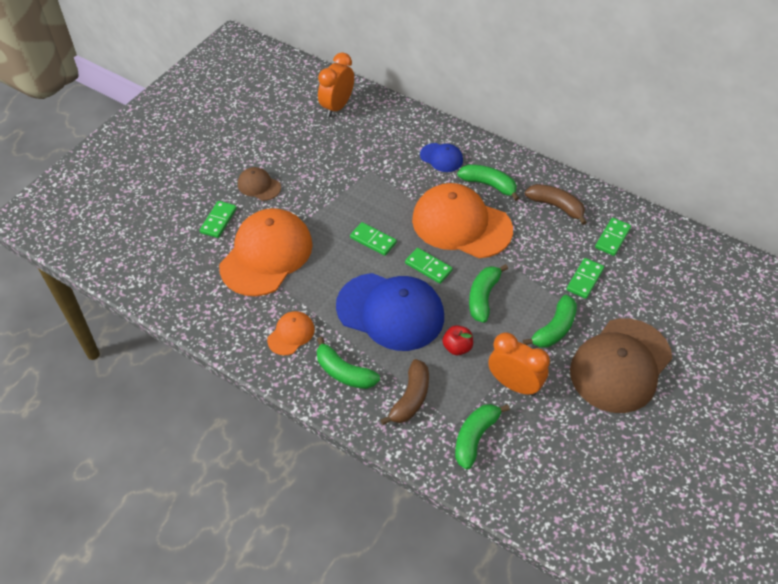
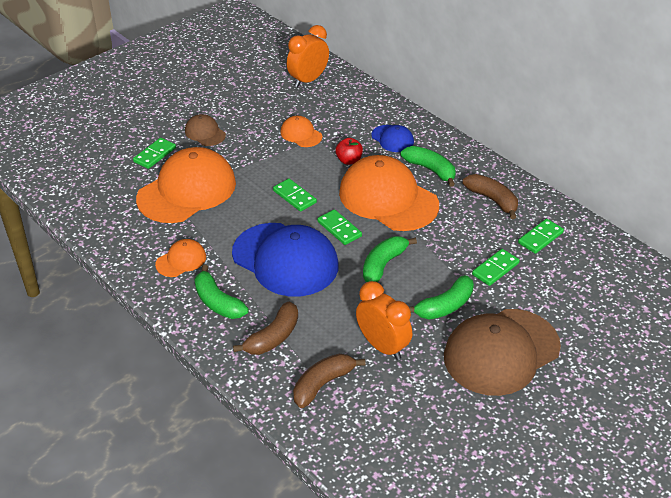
camera: 15 degrees right, 10 degrees down
(353, 169) = (301, 134): none -> orange cap
(457, 347) = (338, 303): red apple -> red apple (349, 160)
(475, 437) = (322, 384): green banana -> brown banana

